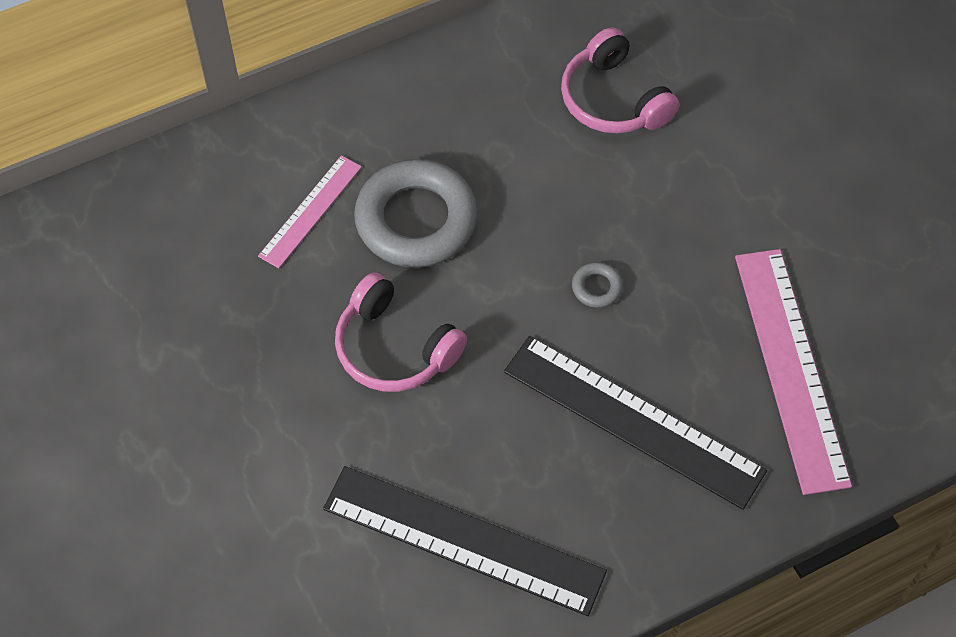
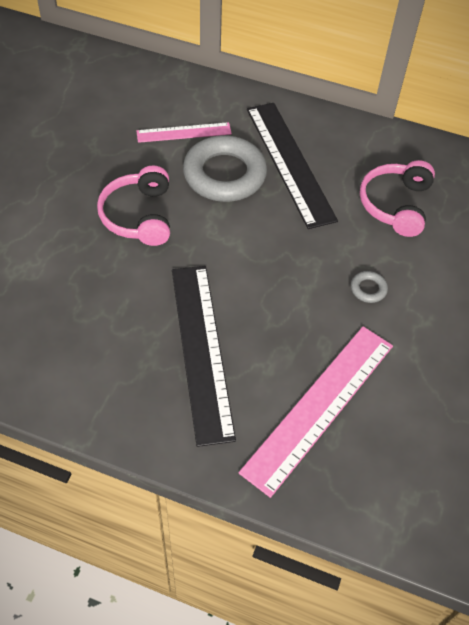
camera: 45 degrees right, 5 degrees down
(463, 540) = (50, 321): black ruler -> black ruler (289, 162)
(596, 287) = (269, 276): grey ring -> grey ring (368, 289)

